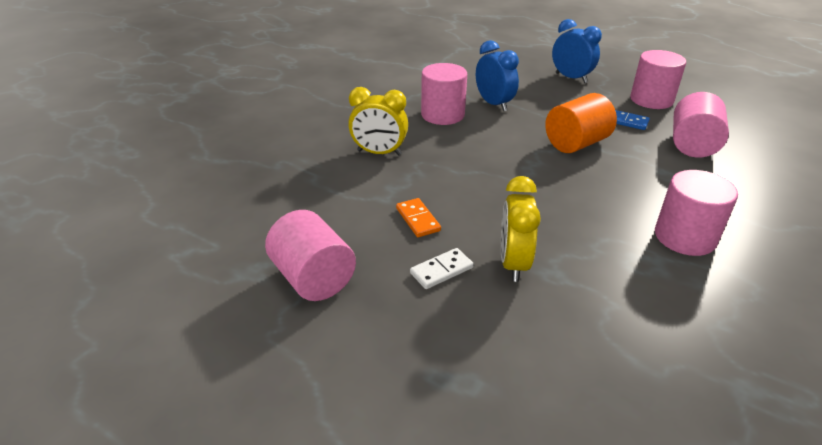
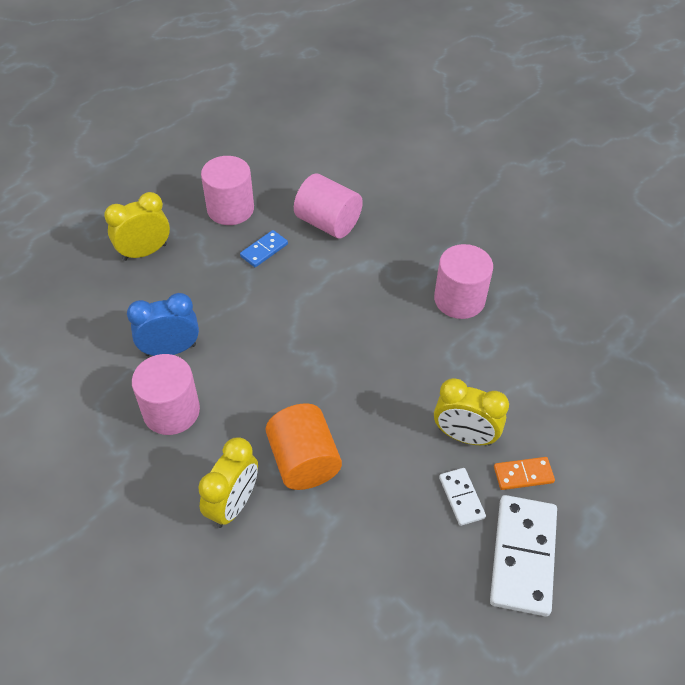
camera: 75 degrees left, 15 degrees up
(313, 278) = (448, 618): pink cylinder -> none
(394, 323) = (522, 556): none -> white domino
(417, 219) = (378, 497): orange domino -> orange domino (523, 475)
(571, 78) = (145, 252): blue clock -> yellow clock
(576, 143) = (289, 309): orange cylinder -> orange cylinder (304, 461)

